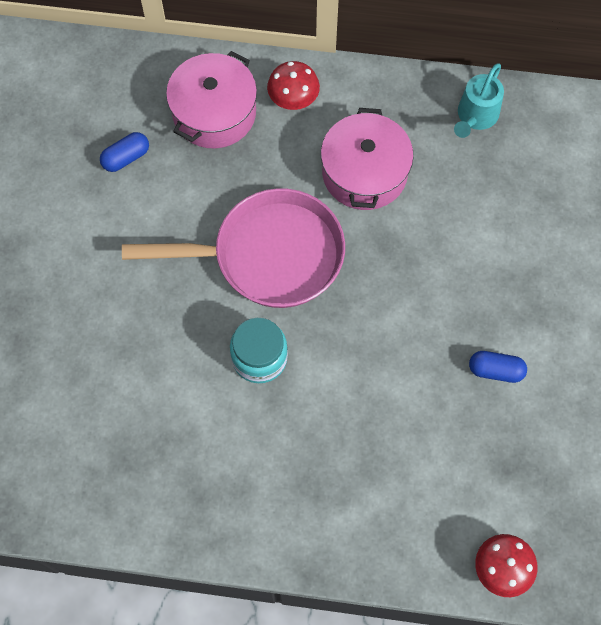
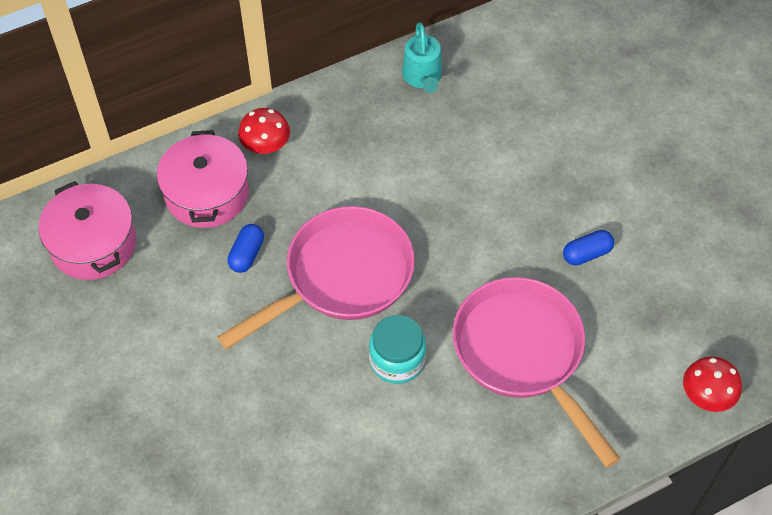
camera: 35 degrees left, 10 degrees down
(126, 158) = (157, 272): blue capsule -> blue capsule (247, 254)
(364, 173) = (369, 168): pink pot -> pink pot (93, 244)
(369, 423) = (523, 354): none -> pink pan

